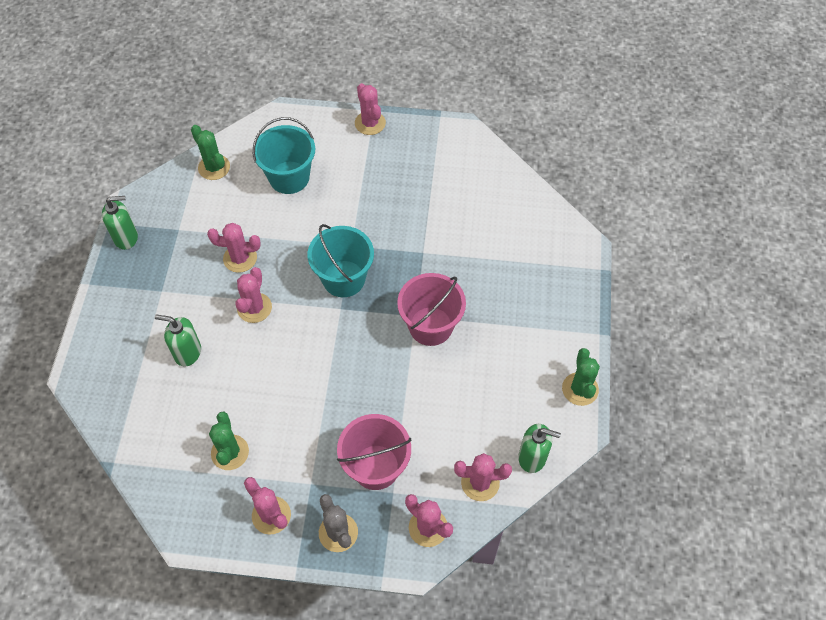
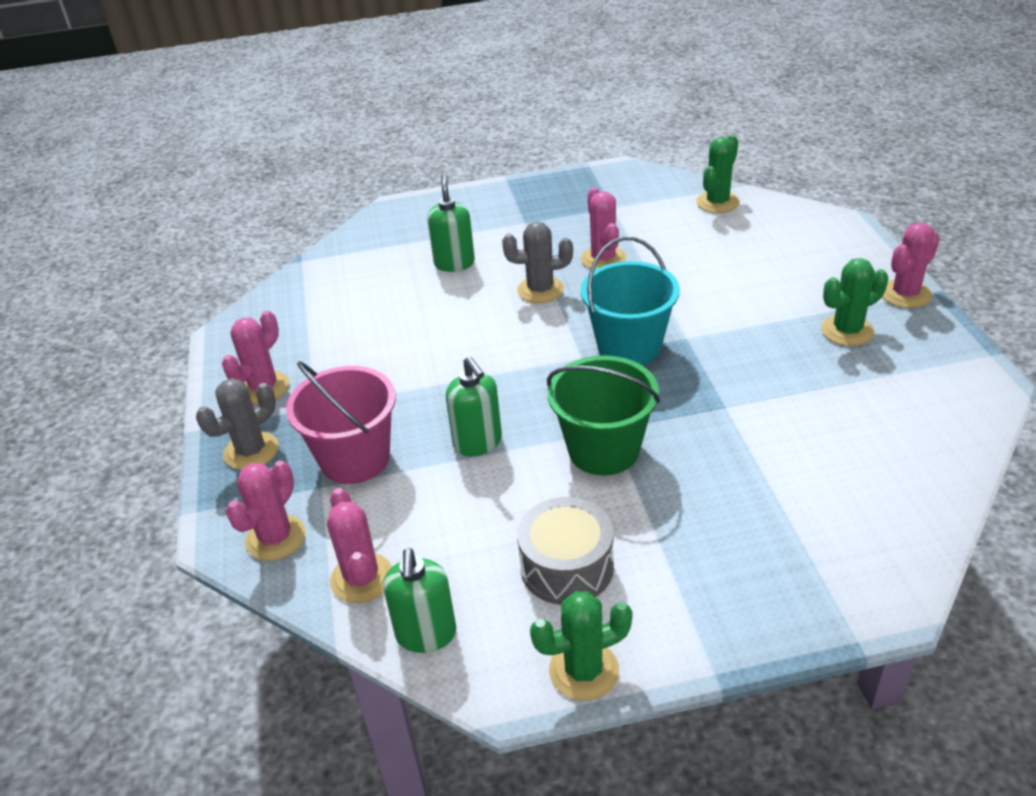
camera: 75 degrees right, 20 degrees down
(126, 237) = (578, 181): green soap dispenser -> green soap dispenser (478, 443)
(230, 452) = (337, 332): green cactus -> green cactus (847, 331)
(254, 308) = (540, 290): pink cactus -> grey cactus
(289, 177) = (751, 257): turquoise bucket -> none
(430, 326) = (603, 450): pink bucket -> green bucket
(511, 375) = (567, 567): none -> grey drum

